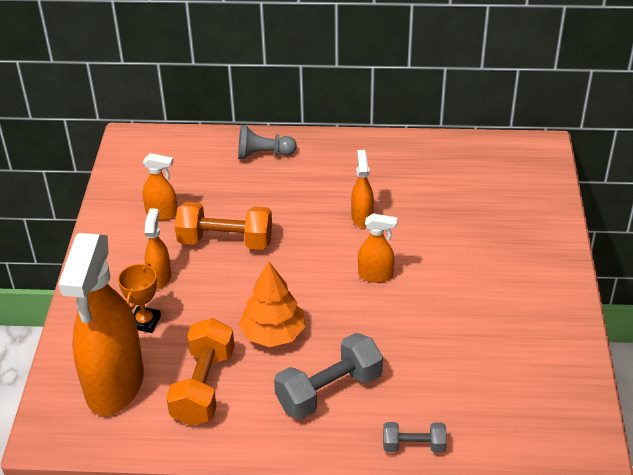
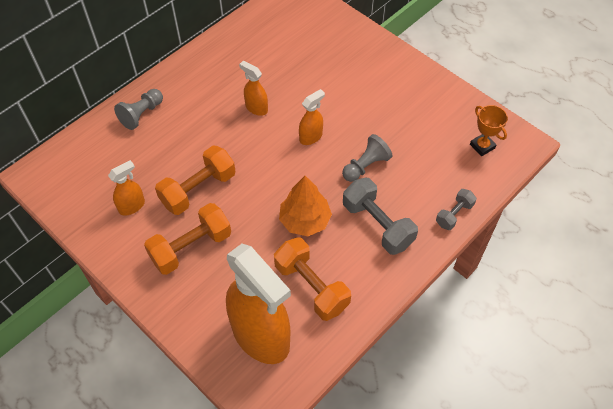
camera: 50 degrees left, 15 degrees up
(145, 322) = (223, 282): orange trophy -> orange trophy (482, 146)
(160, 277) = (191, 247): orange spray bottle -> orange dumbbell
(329, 391) = (377, 225): grey dumbbell -> grey dumbbell turned 45 degrees counterclockwise
(390, 337) = (365, 166): none -> grey pawn

